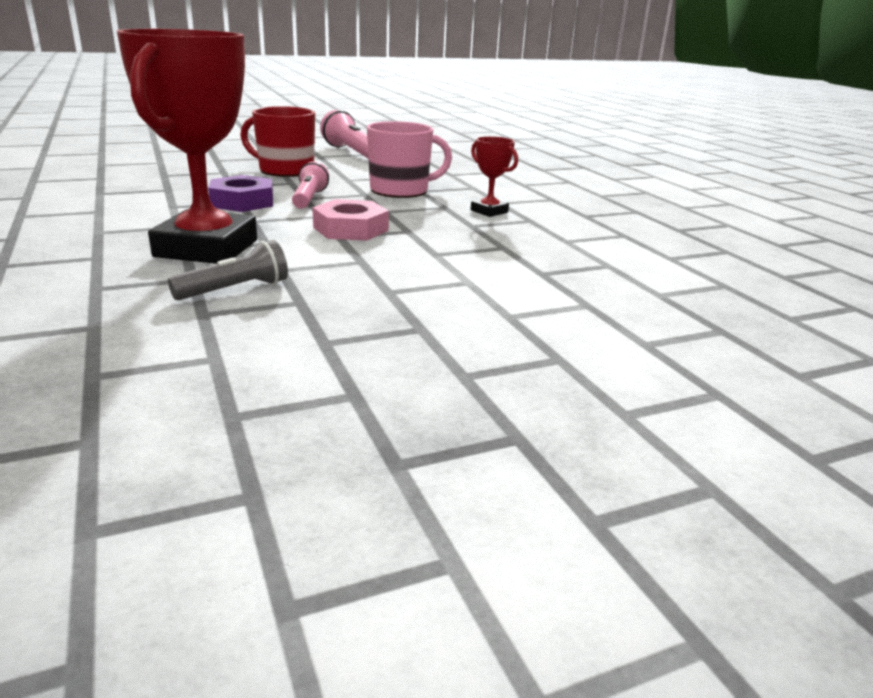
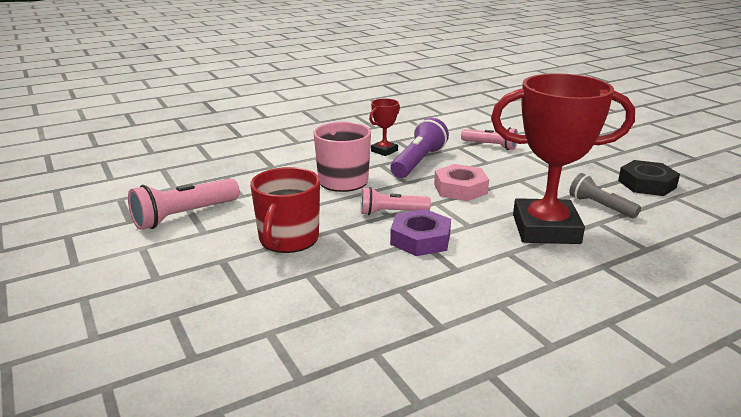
camera: 95 degrees left, 0 degrees up
(285, 348) = (646, 184): none -> black nut
(446, 221) = (418, 162): none -> purple flashlight
(504, 265) = (490, 146): none -> pink flashlight

